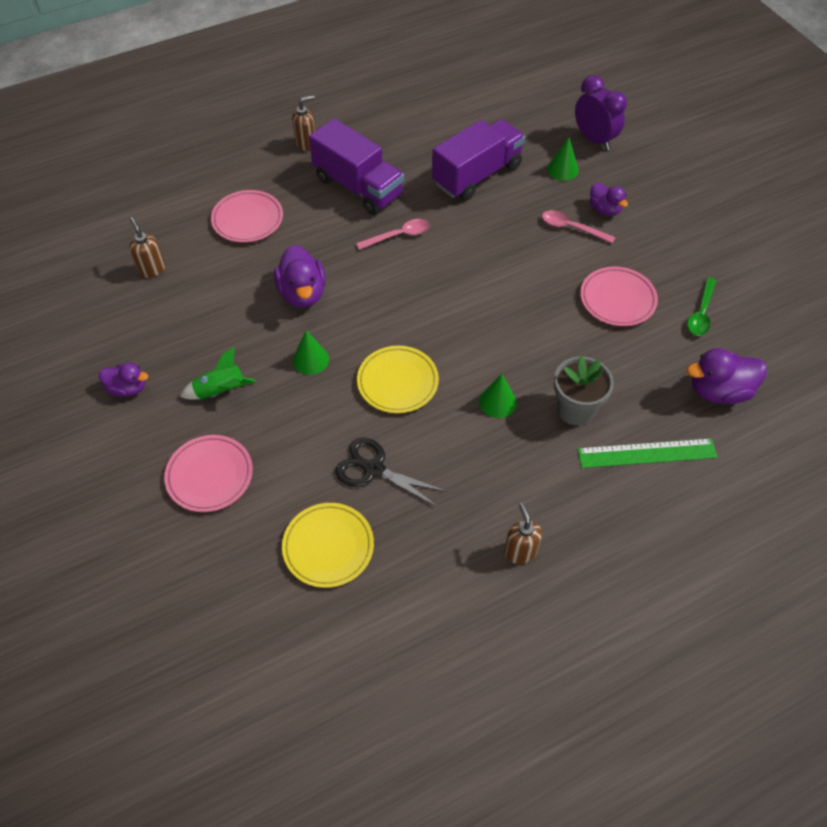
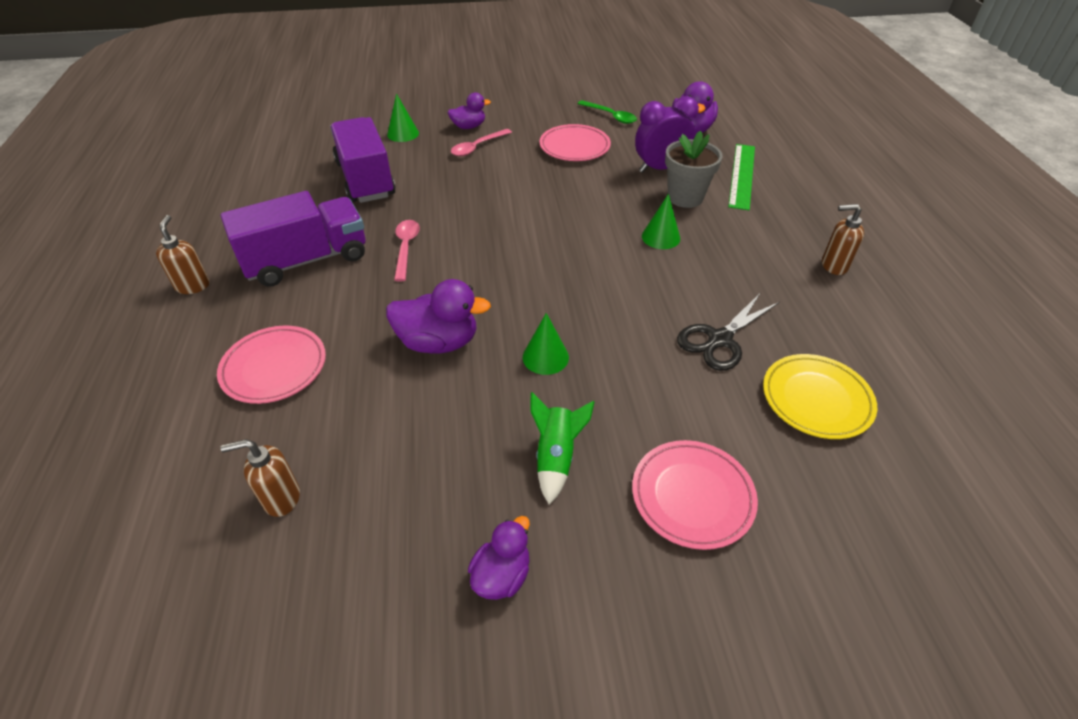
camera: 70 degrees left, 10 degrees down
(397, 382) = (609, 295): yellow plate -> none
(594, 140) = (382, 110): purple clock -> purple clock (660, 168)

